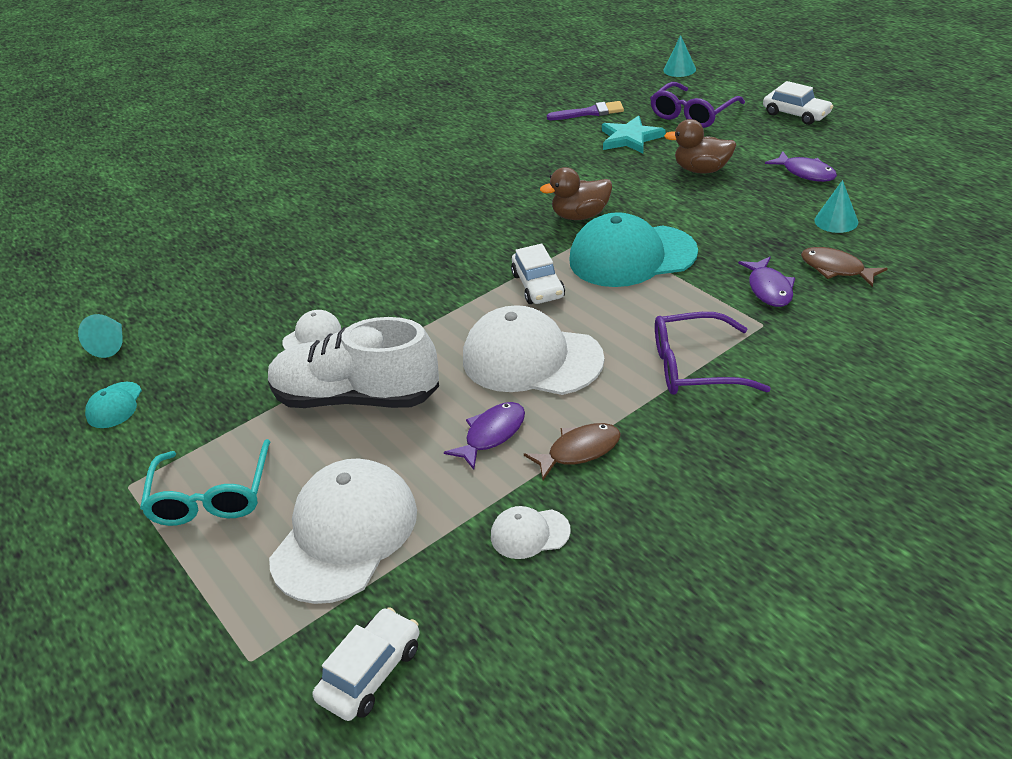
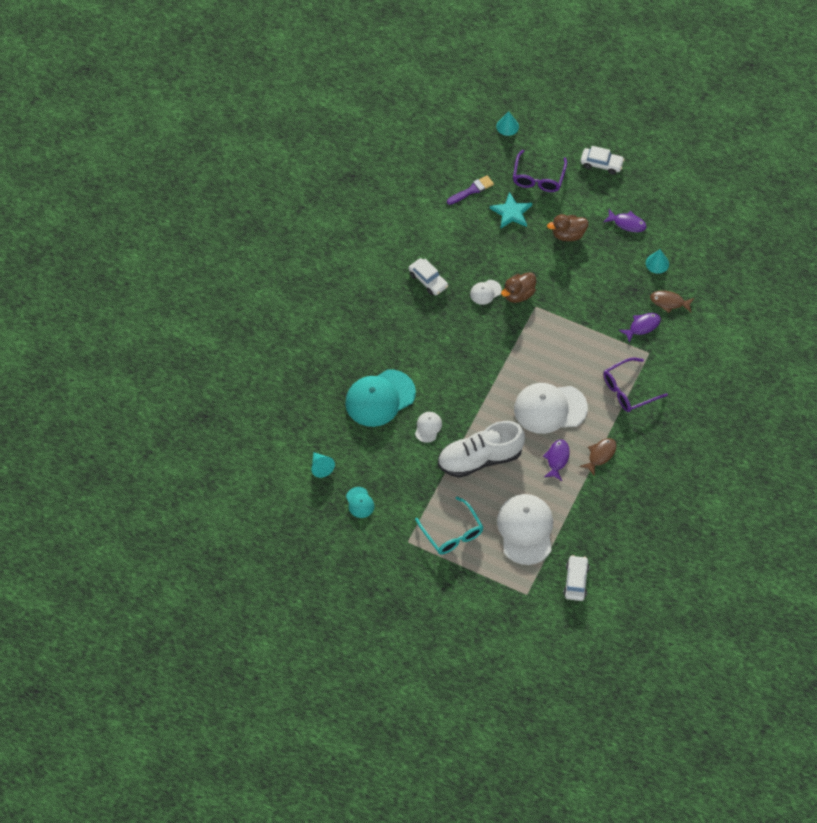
camera: 30 degrees left, 20 degrees up
(529, 533) = (601, 503): white cap -> white cap (485, 292)
(538, 286) = (525, 357): white car -> white car (428, 280)
(632, 256) = (563, 321): turquoise cap -> turquoise cap (380, 398)
(769, 289) = (642, 326): purple fish -> purple fish turned 90 degrees counterclockwise

